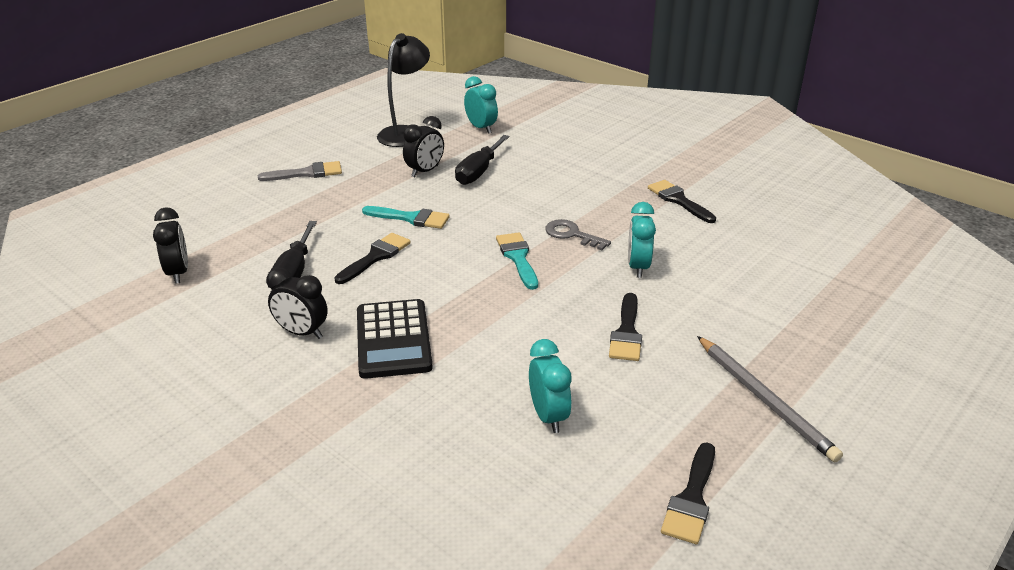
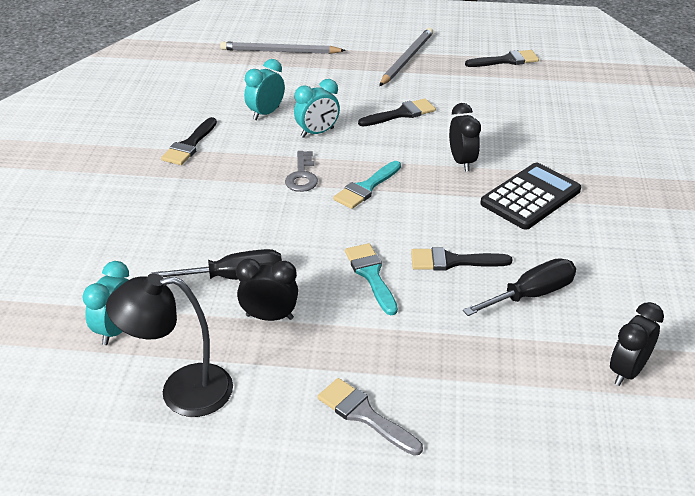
camera: 125 degrees left, 5 degrees up
(302, 332) = (582, 242): black clock -> black clock (462, 162)
(548, 416) = (511, 113): turquoise clock -> turquoise clock (266, 113)
(854, 308) = (280, 51): none -> grey pencil

